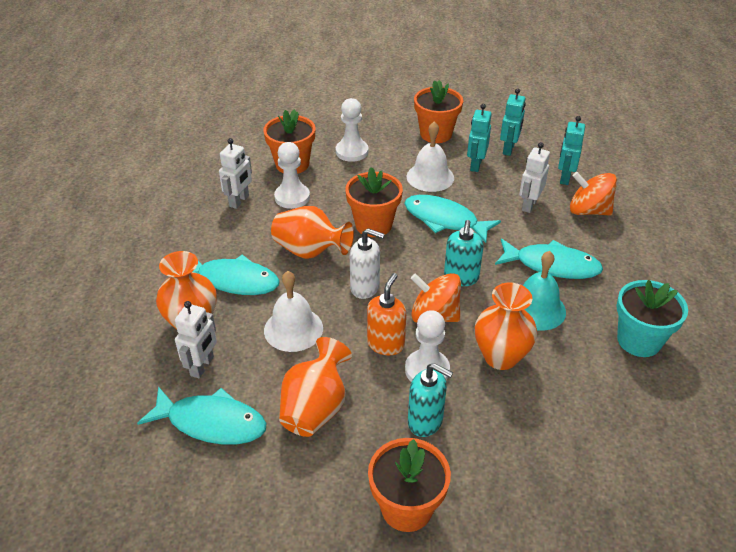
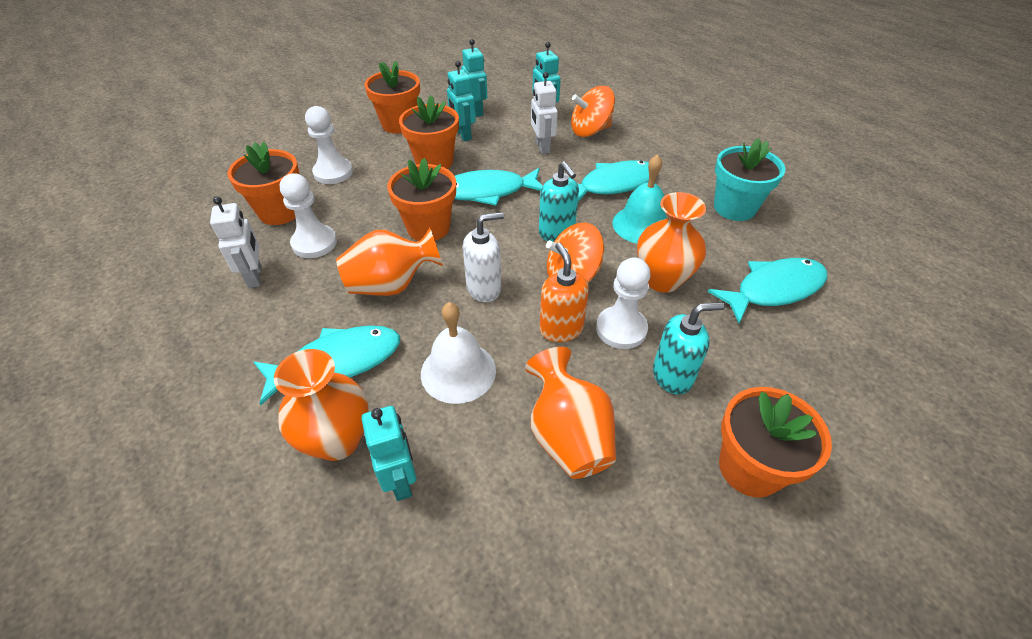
camera: 40 degrees left, 5 degrees up
(202, 366) = (401, 479): white robot -> turquoise robot
(211, 422) = (479, 536): turquoise fish -> turquoise fish (773, 290)
(430, 177) = (434, 162): white bell -> orange flower pot

